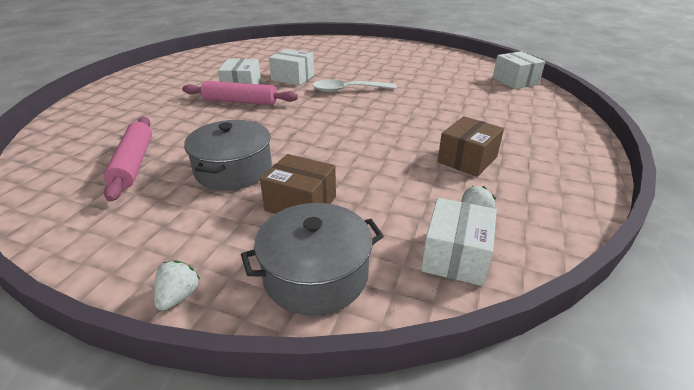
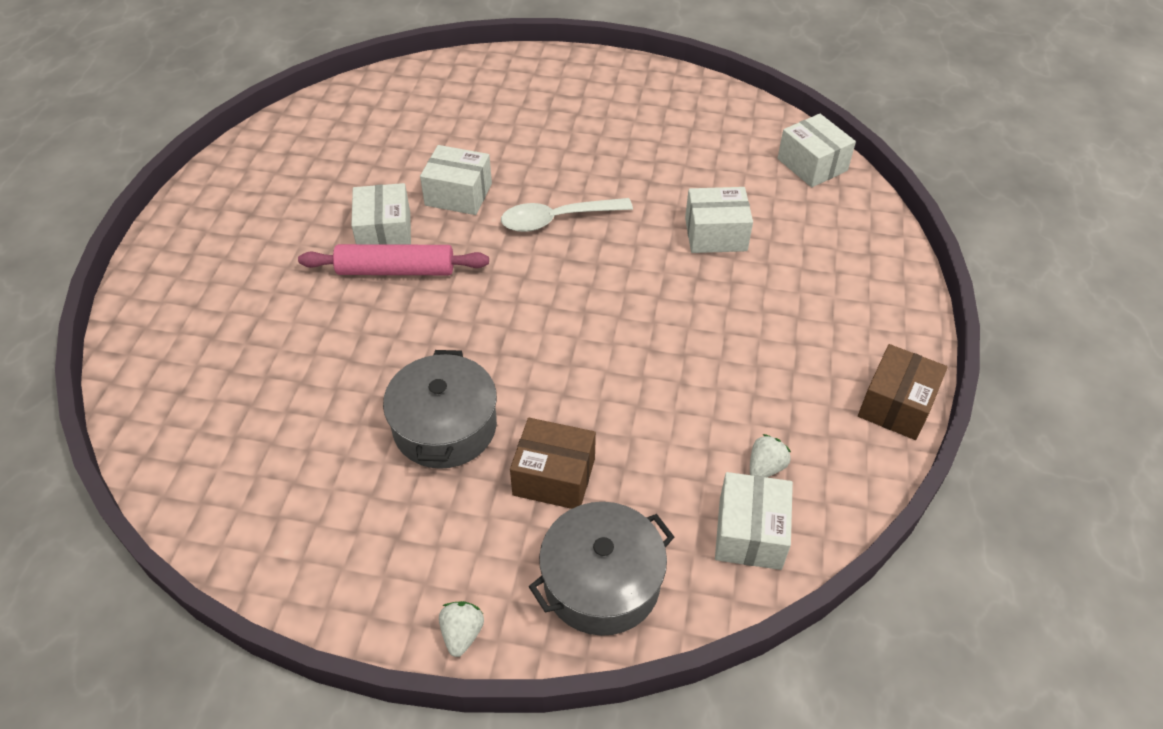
camera: 10 degrees left, 15 degrees up
(133, 163) = (299, 433): pink rolling pin -> none
(449, 102) = (715, 234): none -> white box
(467, 159) = (751, 364): brown box -> brown box (896, 405)

